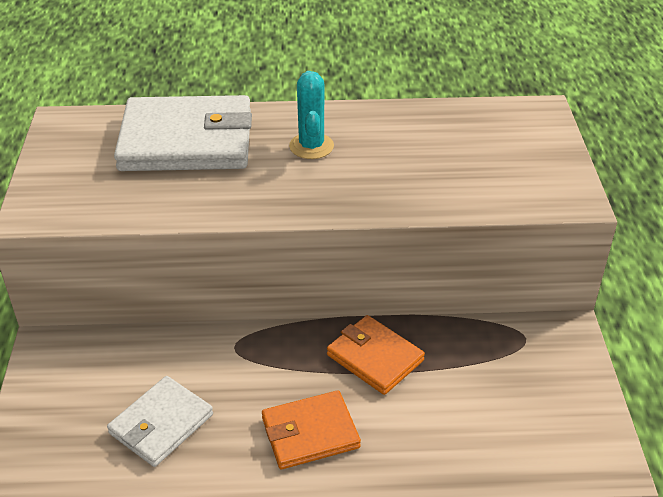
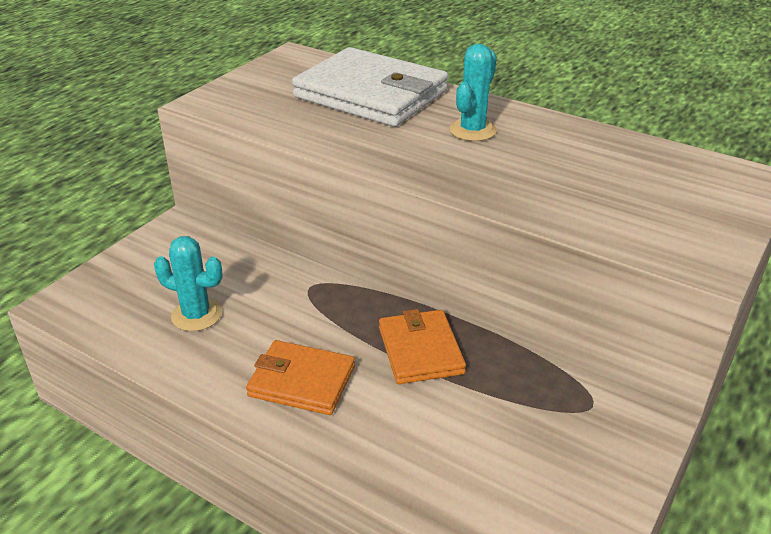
camera: 35 degrees right, 5 degrees down
(161, 424) = (196, 315): white wallet -> turquoise cactus

